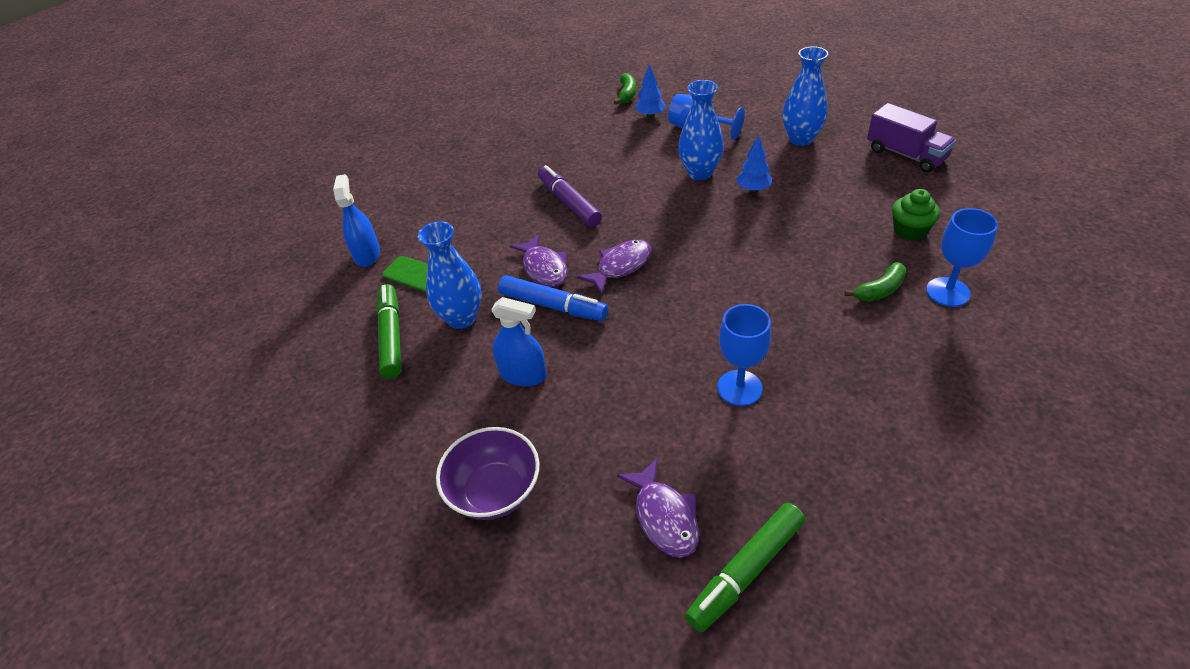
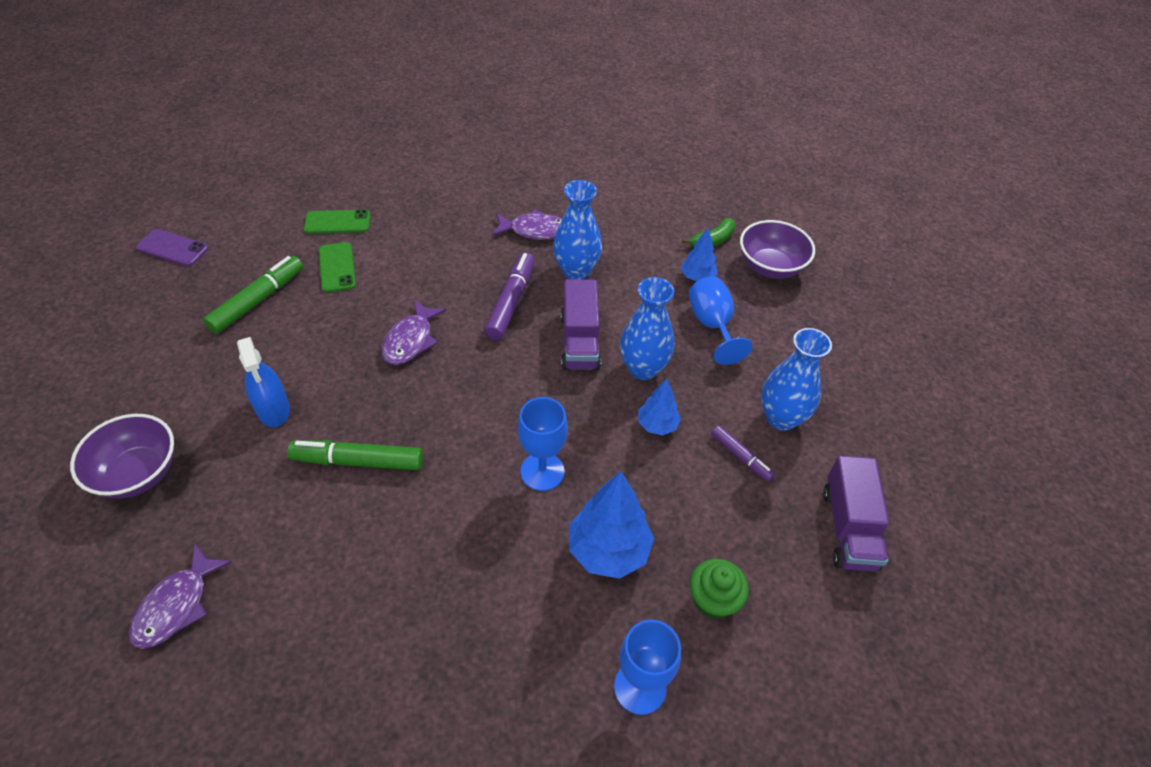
camera: 40 degrees right, 5 degrees up
(254, 367) = (172, 248): none -> purple phone
(367, 254) = (337, 222): blue spray bottle -> green phone
(462, 318) = (309, 328): blue vase -> blue vase (576, 271)
(553, 306) = (368, 377): blue marker -> none
(620, 266) = (456, 391): purple fish -> purple fish (534, 230)
(644, 188) = (579, 341): none -> purple truck
(678, 84) = (770, 267): none -> purple bowl
(739, 388) = (363, 574): blue goblet -> blue goblet (542, 471)
(745, 571) = (150, 701): green marker -> green marker (358, 461)
(814, 168) = (741, 457): none -> purple marker
(832, 257) = (608, 550): none -> blue tree
(879, 290) = (591, 620): green banana -> none

